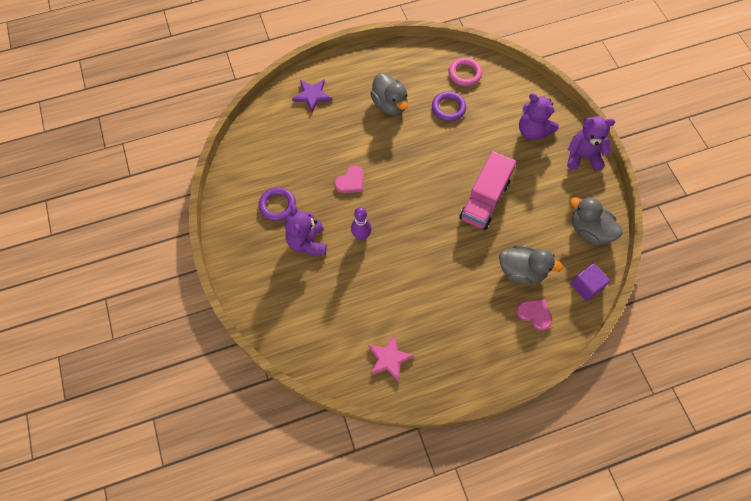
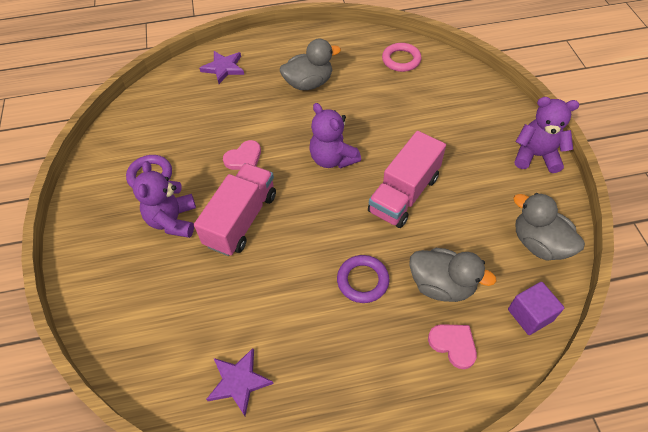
camera: 10 degrees right, 10 degrees down
(361, 236) = (241, 220): purple bowling pin -> pink truck
(389, 358) = (239, 382): pink star -> purple star
(390, 105) = (309, 83): grey duck -> grey duck turned 90 degrees counterclockwise
(448, 108) = (376, 92): purple ring -> purple ring (362, 281)
(533, 131) = (475, 123): purple teddy bear -> purple teddy bear (332, 159)

